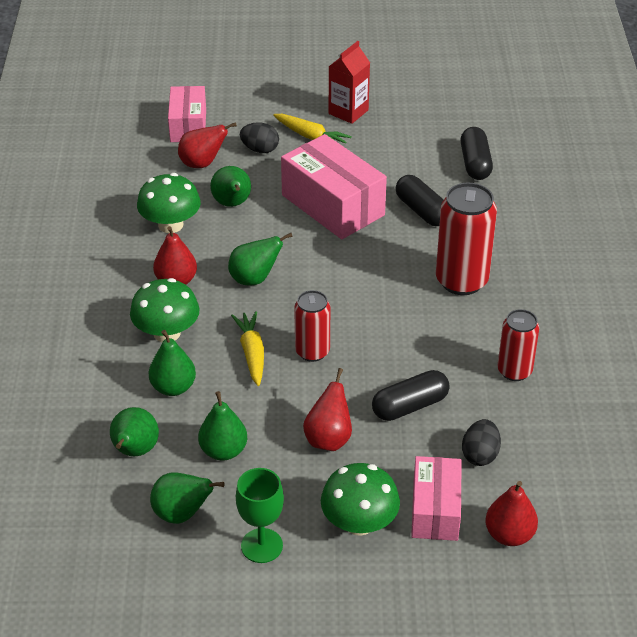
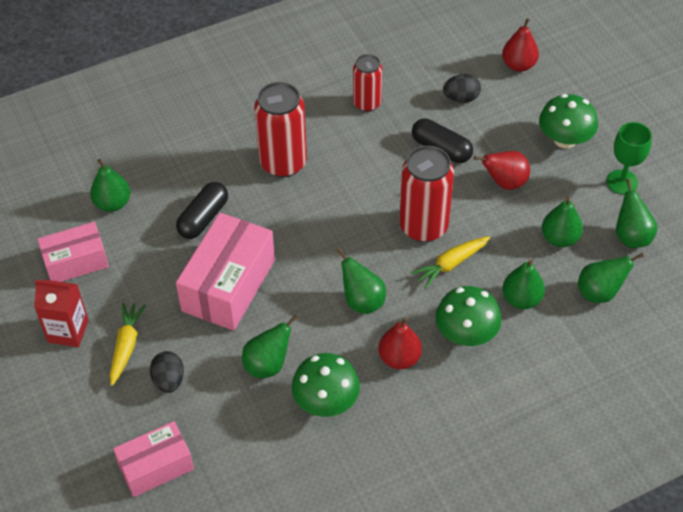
camera: 115 degrees left, 10 degrees up
(202, 163) = (217, 421): red pear -> none
(312, 351) = (423, 226): red can -> red can, size x1.61
(435, 510) = (525, 105): pink box -> pink box (76, 262)
(475, 163) = (113, 203): black capsule -> green pear

